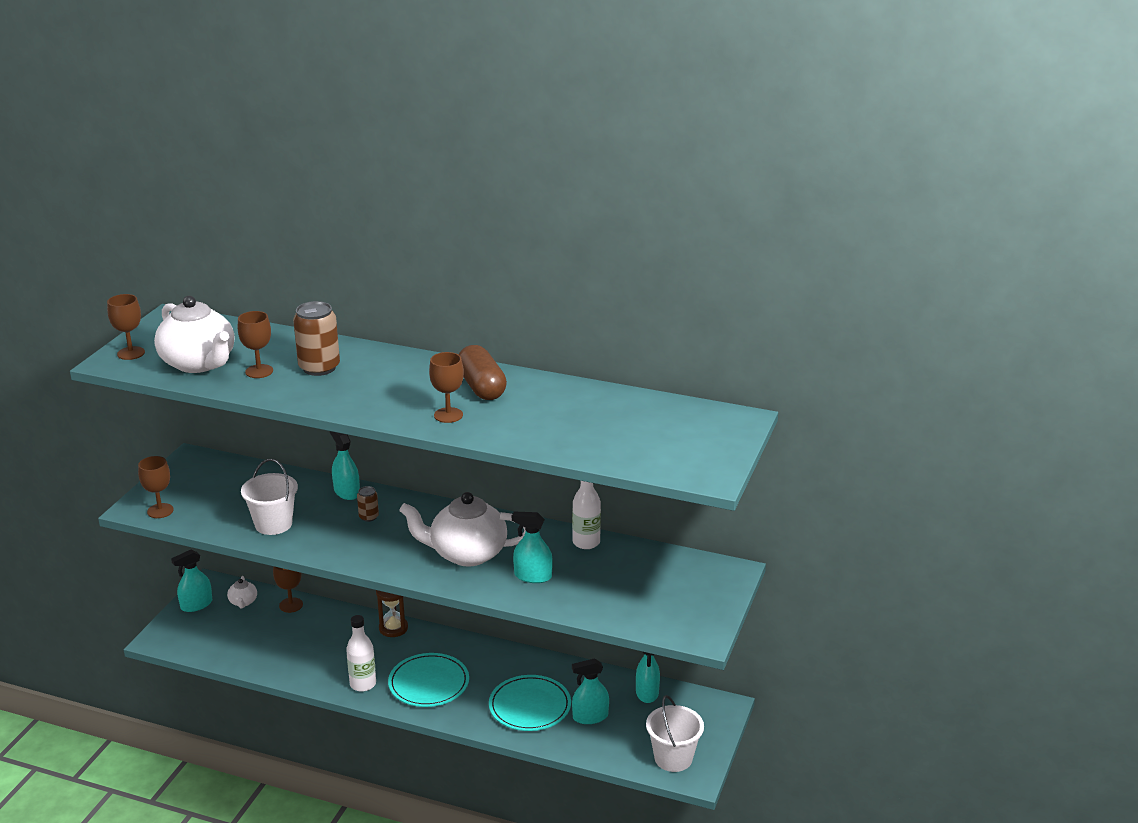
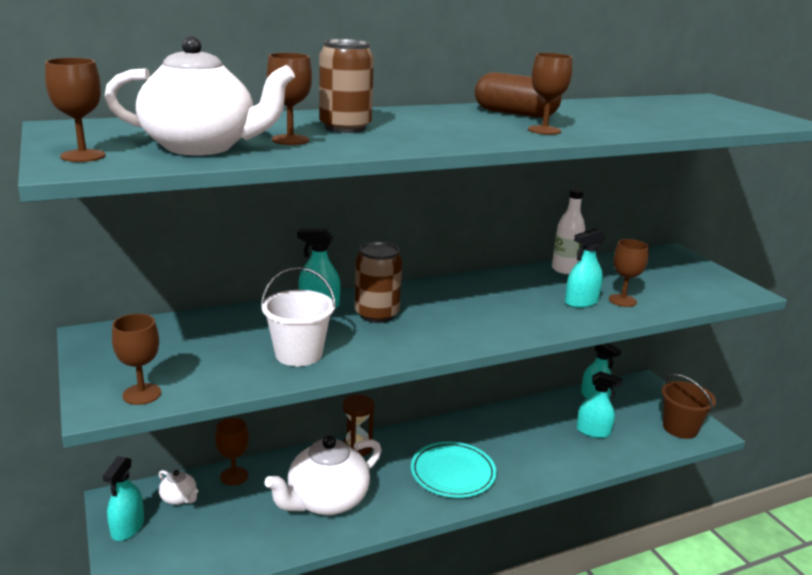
camera: 45 degrees left, 5 degrees down
(363, 684) = (403, 504): white bottle -> none
(368, 517) = (376, 314): brown can -> brown can, size x1.96
(467, 554) = (507, 307): white teapot -> white teapot (326, 501)
(530, 706) = (547, 447): turquoise plate -> none
(569, 591) = (622, 300): none -> brown goblet
(590, 717) = (593, 431): turquoise spray bottle -> turquoise spray bottle turned 105 degrees counterclockwise
(673, 758) = (680, 428): white bucket -> brown bucket

